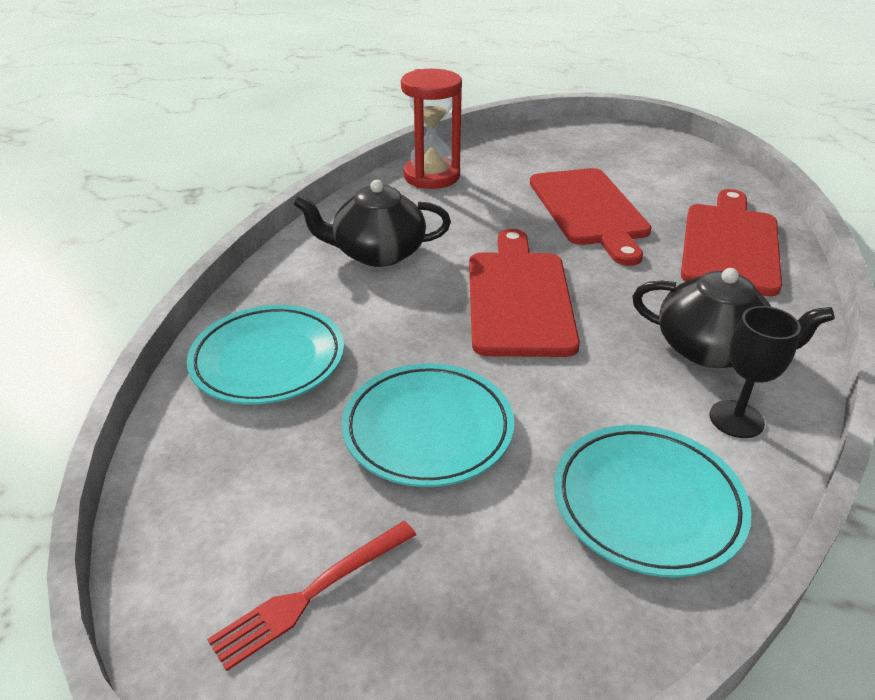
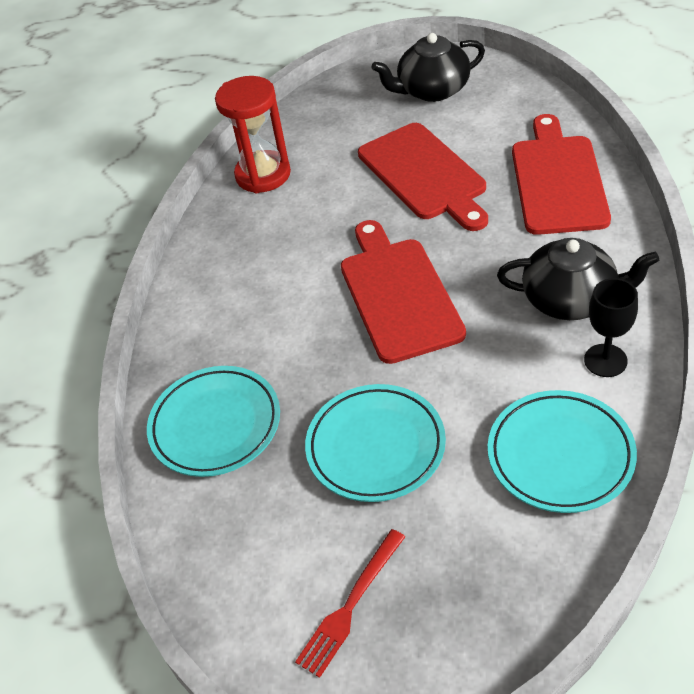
camera: 10 degrees left, 10 degrees up
(377, 253) = (254, 283): black teapot -> black teapot (432, 90)

